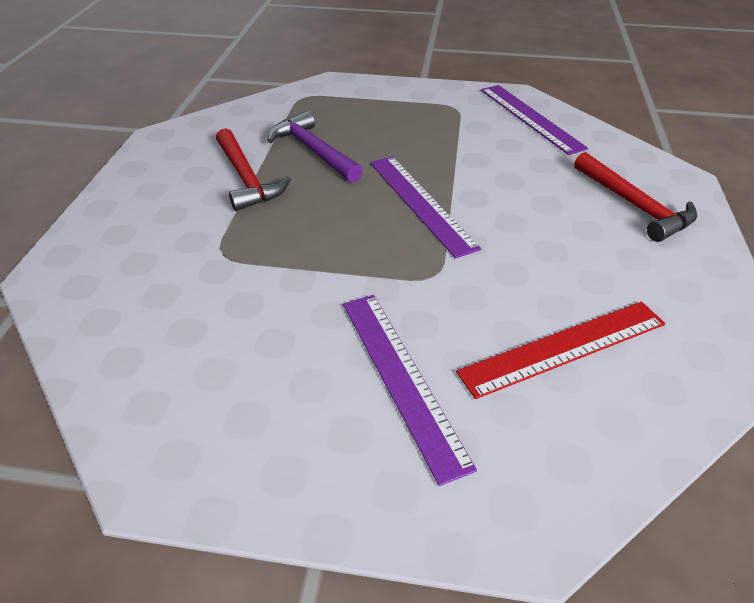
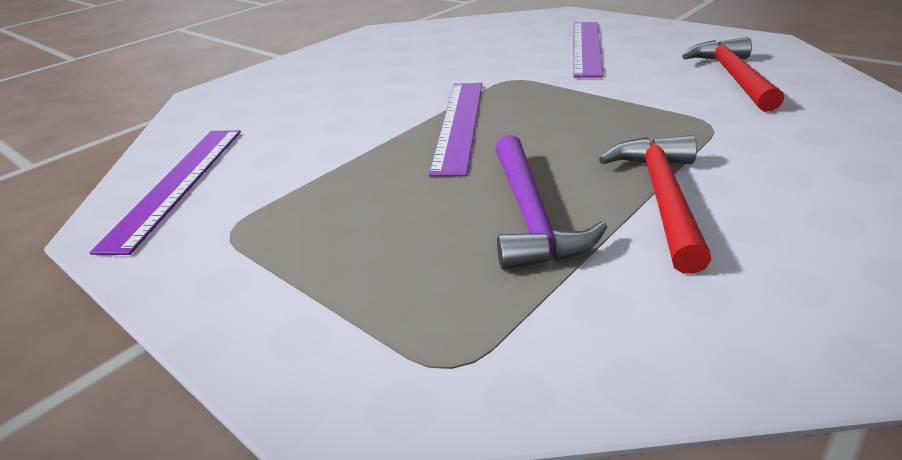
camera: 145 degrees left, 10 degrees down
(564, 347) = (471, 43): red ruler -> none
(634, 205) = (283, 87): red hammer -> red hammer (733, 77)

